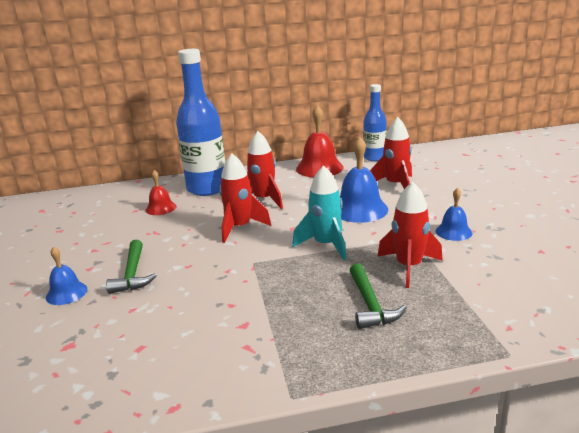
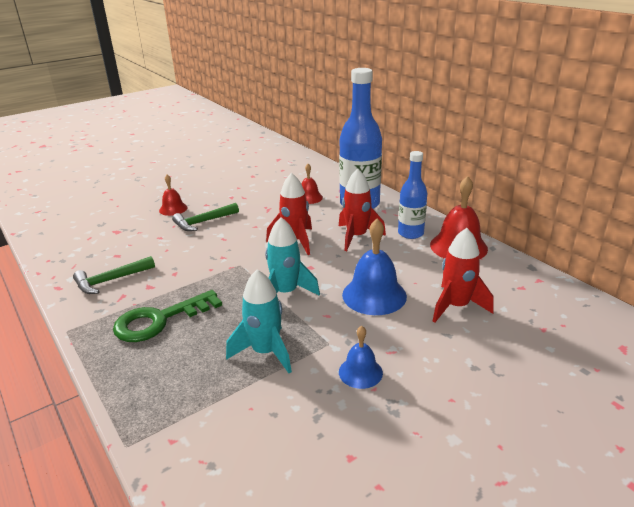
camera: 65 degrees right, 5 degrees up
(66, 293) = (173, 209): blue bell -> red bell
(319, 322) = (159, 320): none -> green key
(370, 305) = (191, 341): green hammer -> green hammer (111, 280)
(374, 158) = (525, 274): blue bottle -> blue bottle (410, 233)
(408, 267) = (265, 352): red rocket -> turquoise rocket

